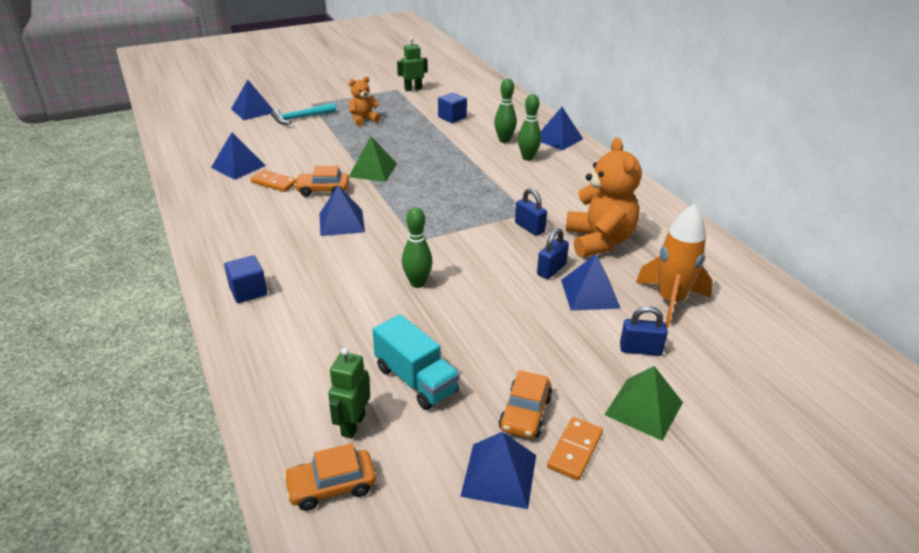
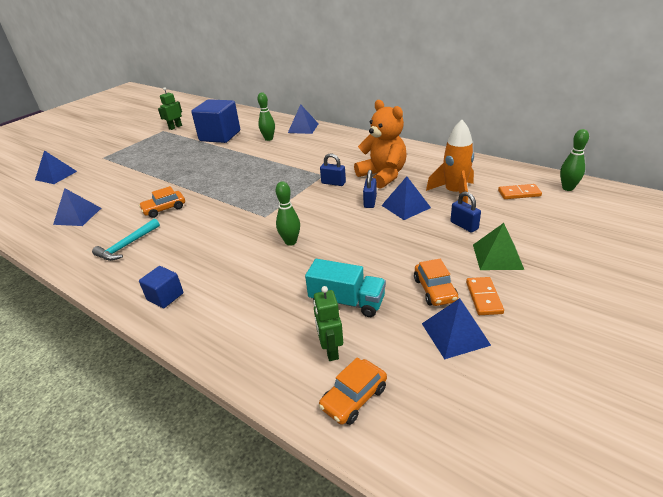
camera: 25 degrees left, 0 degrees up
(274, 183) = (119, 217): orange domino -> orange domino (519, 193)
(301, 118) = (102, 168): turquoise hammer -> turquoise hammer (127, 245)
(341, 222) = (198, 224): blue pyramid -> none
(363, 120) = (155, 156): orange teddy bear -> none
(373, 170) = (192, 184): green pyramid -> none
(452, 117) = (220, 136): blue cube -> blue cube, size x2.01
(528, 158) = (294, 144): green bowling pin -> green bowling pin (567, 188)
(640, 349) = (464, 225): blue padlock -> blue padlock turned 75 degrees clockwise

